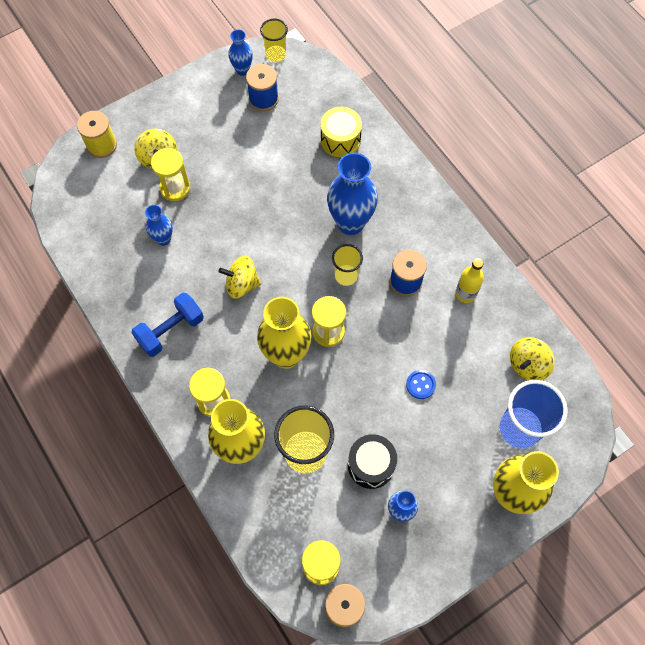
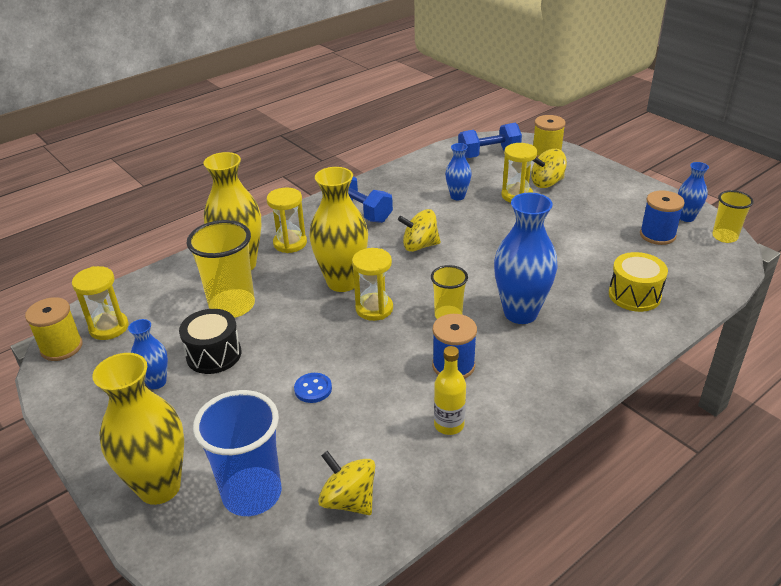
camera: 85 degrees right, 30 degrees down
(87, 196) = (488, 154): none -> blue dumbbell
(242, 284) = (419, 246): yellow spinning top -> yellow spinning top turned 90 degrees counterclockwise

